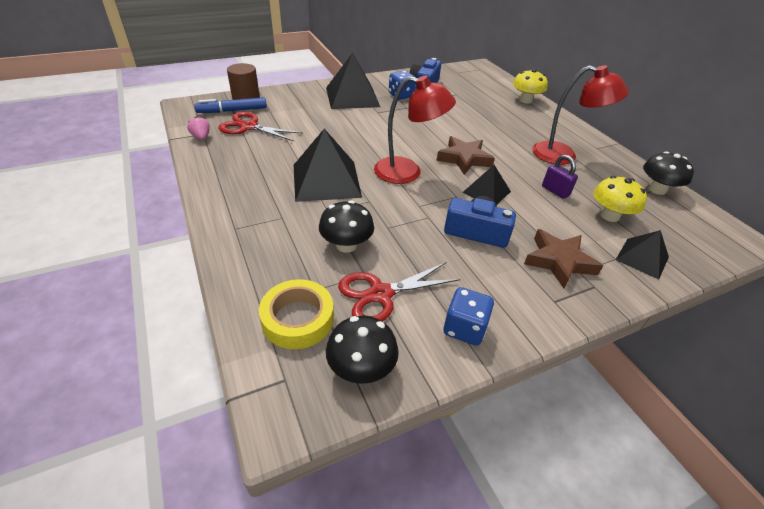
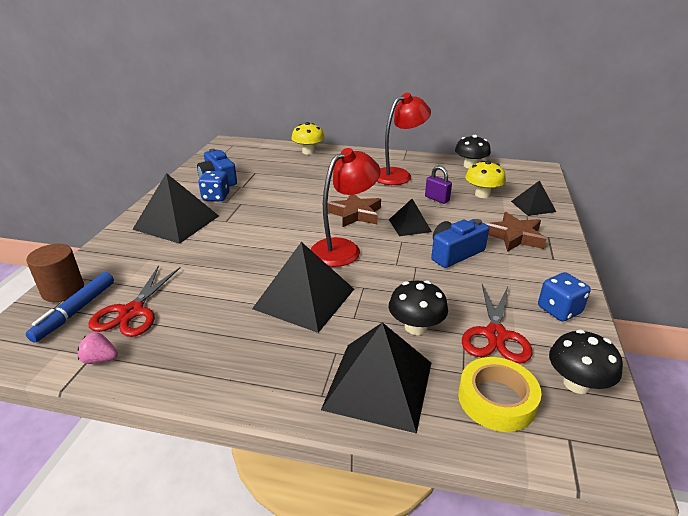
camera: 50 degrees left, 10 degrees down
(248, 127) = (132, 312): red scissors -> red scissors turned 45 degrees counterclockwise
(264, 250) = (378, 385): none -> black pyramid
(555, 191) = (437, 199): purple padlock -> purple padlock turned 45 degrees clockwise

